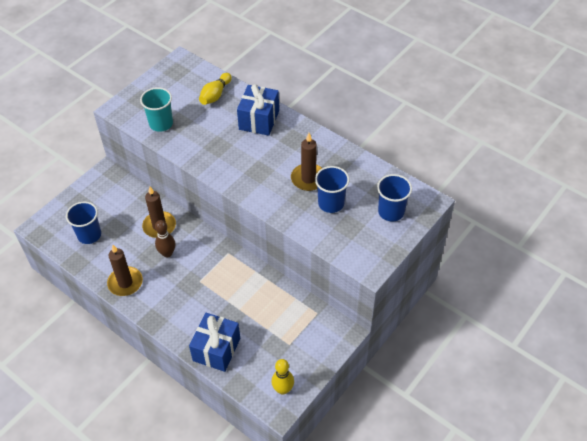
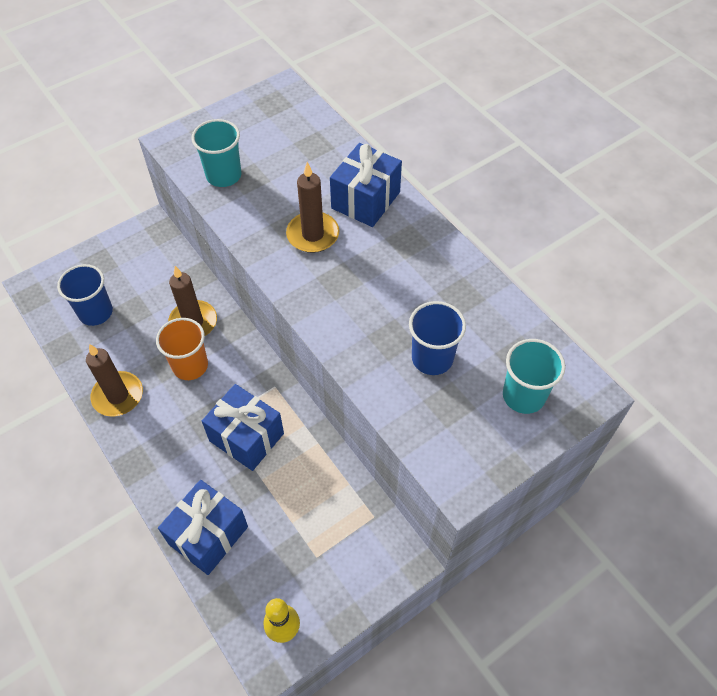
camera: 15 degrees right, 5 degrees up
(167, 253) = (190, 366): brown bowling pin -> orange cup
(215, 95) = (315, 149): yellow bowling pin -> none
(220, 287) = (246, 437): none -> blue gift
(308, 179) = (410, 309): brown candle -> brown candle (313, 235)
(391, 212) = (523, 395): blue cup -> turquoise cup

